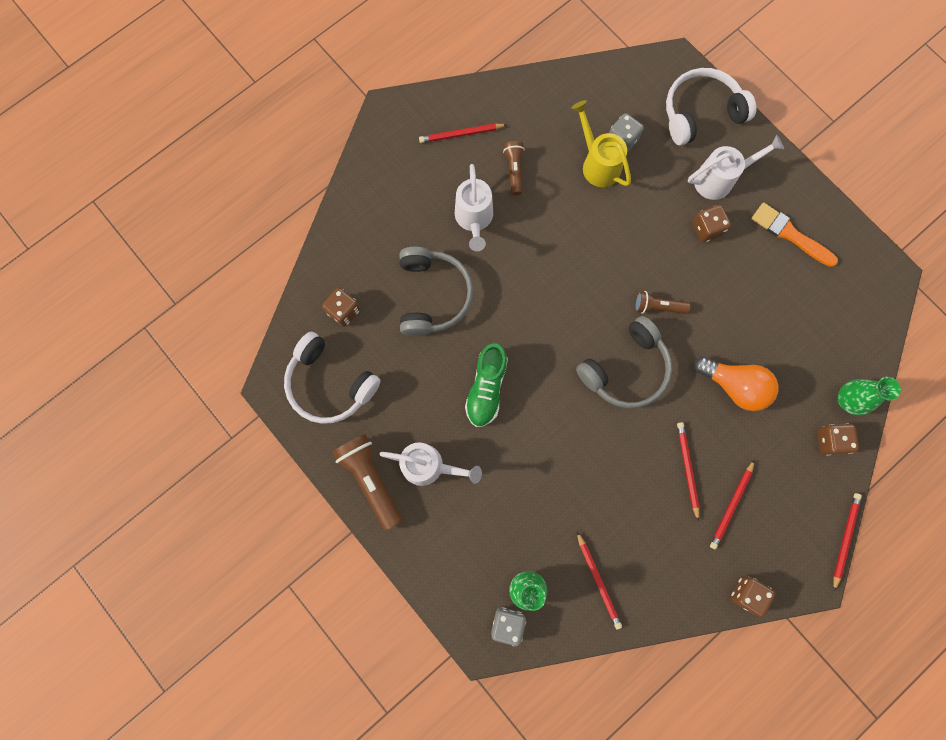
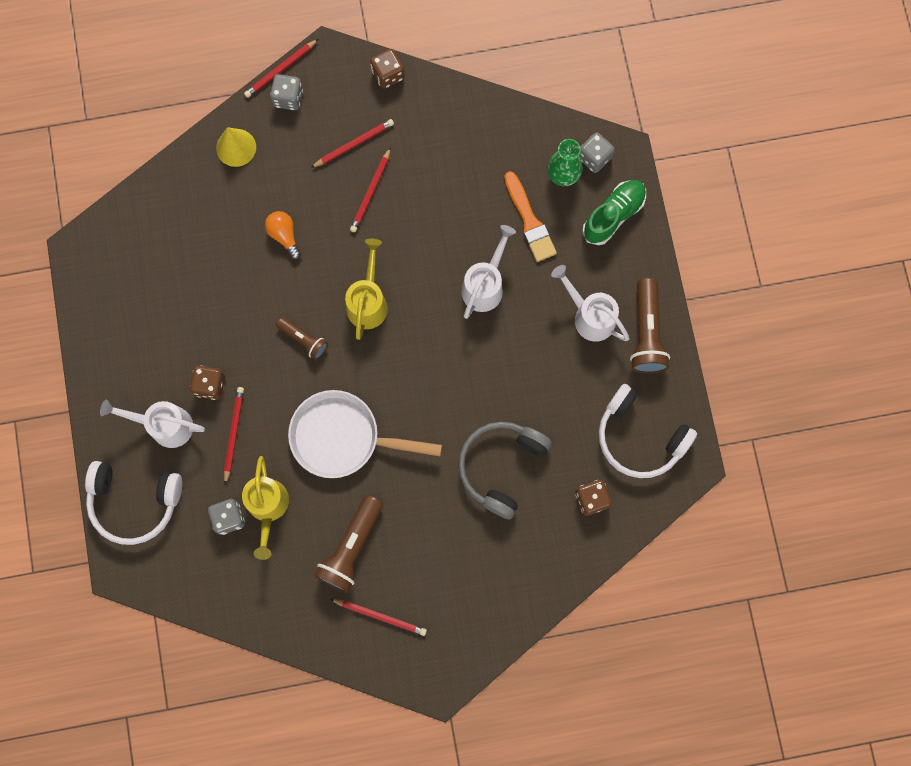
camera: 150 degrees left, 0 degrees up
(330, 384) = (639, 437): white headphones -> white headphones turned 150 degrees clockwise
(474, 219) = (419, 519): white watering can -> white watering can (485, 285)
(486, 388) = (501, 354): green shoe -> green shoe (613, 215)
(514, 170) = (351, 548): brown flashlight -> brown flashlight, size x1.70
(574, 247) = (342, 437): none -> white pan
(598, 581) = (501, 149): red pencil -> red pencil (233, 434)
(626, 369) = (368, 302): grey headphones -> yellow watering can
(734, 386) = (284, 235): orange light bulb -> orange light bulb, size x0.62
(790, 234) = (138, 337): orange brush -> orange brush (529, 221)
(819, 515) = (288, 98): none -> grey dice
(830, 440) = (236, 147): brown dice -> yellow cone
(847, 400) = (197, 170): green vase -> none

